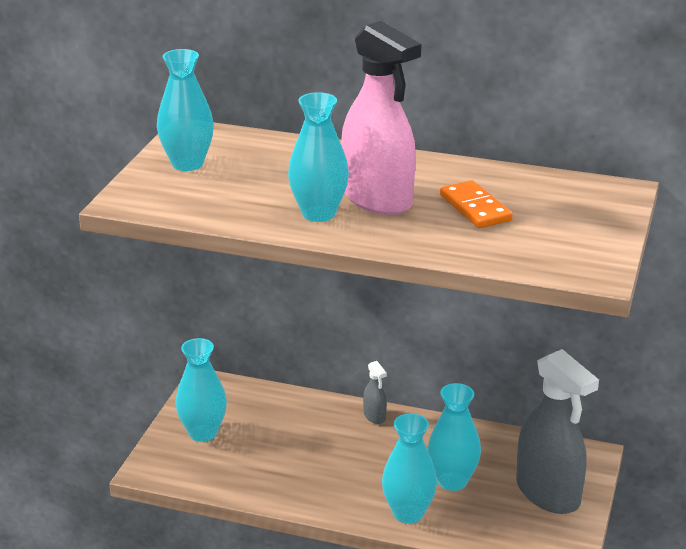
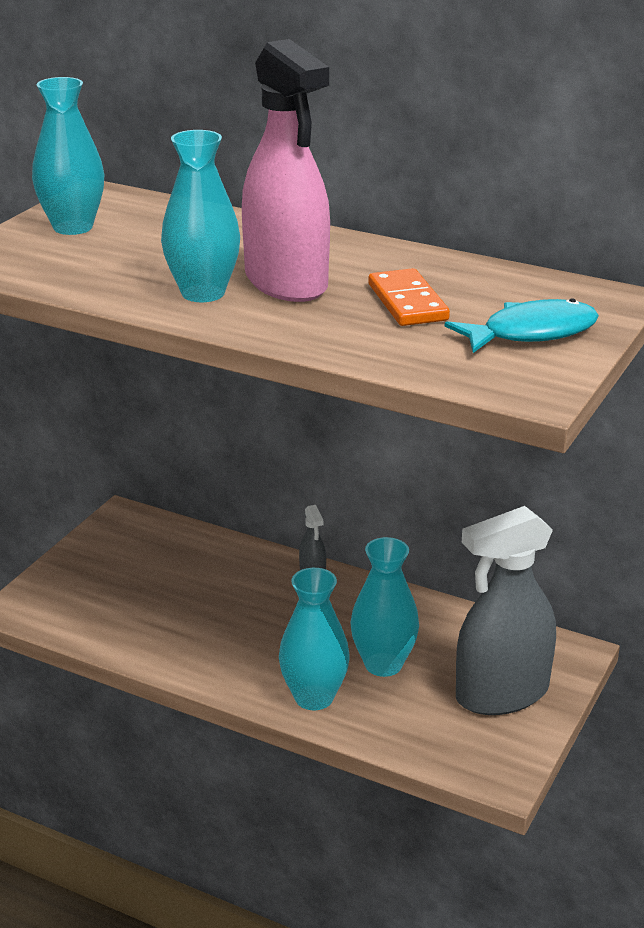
camera: 10 degrees right, 0 degrees up
(203, 433) = (98, 572): turquoise vase -> none
(548, 493) = (501, 694): grey spray bottle -> grey spray bottle turned 90 degrees clockwise
(575, 226) = (531, 333): none -> turquoise fish

